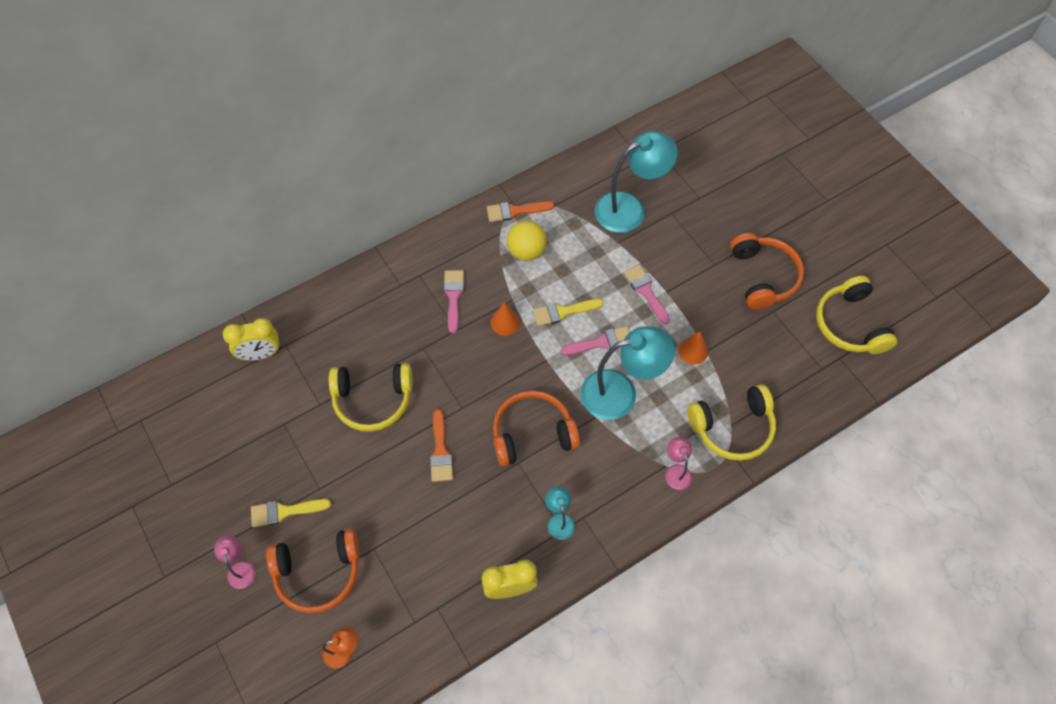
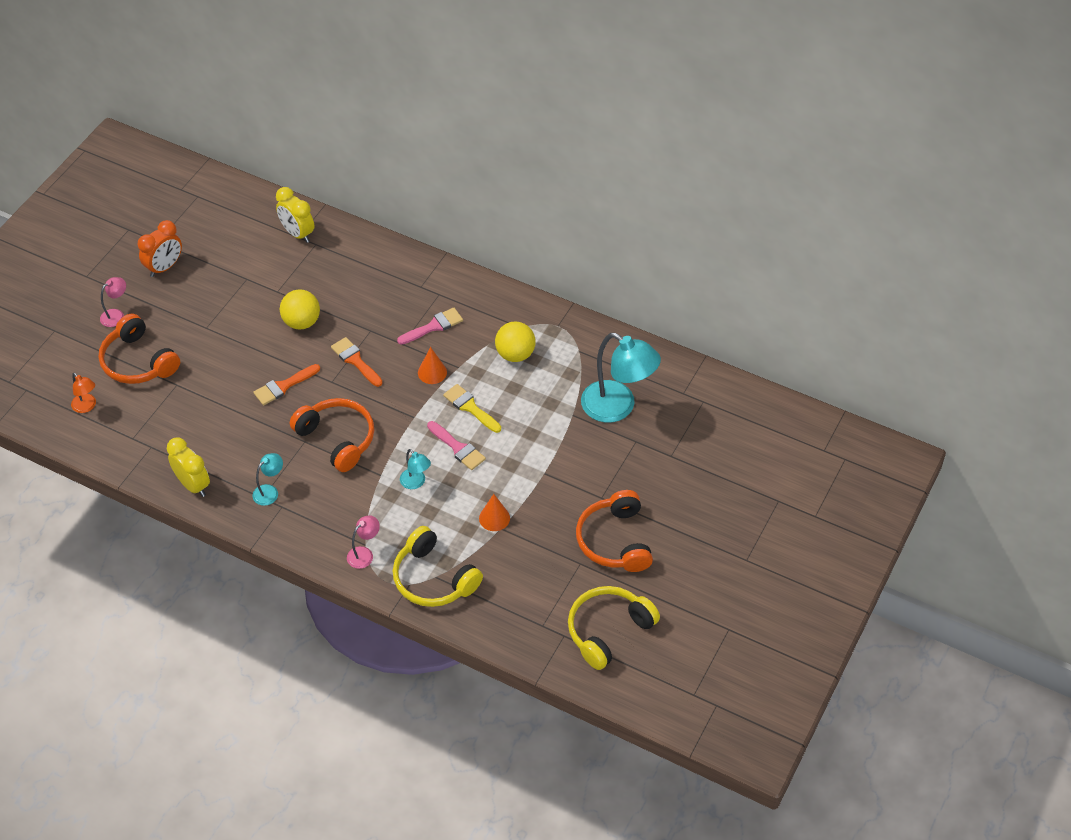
camera: 60 degrees right, 10 degrees down
(211, 493) = (164, 267): none -> orange clock
(284, 511) = (175, 317): yellow brush -> none
(373, 400) = (301, 322): yellow headphones -> yellow ball
(515, 211) = (552, 327): orange brush -> orange brush (355, 360)
(620, 393) = (416, 483): turquoise lamp -> turquoise lamp, size x0.46
(645, 291) = (533, 457): pink brush -> none
(763, 276) = (614, 541): orange headphones -> orange headphones turned 120 degrees clockwise

